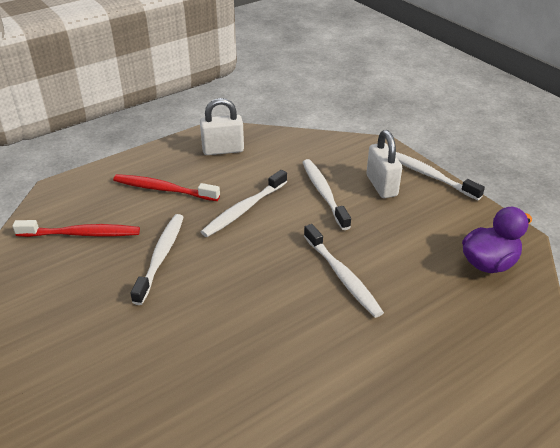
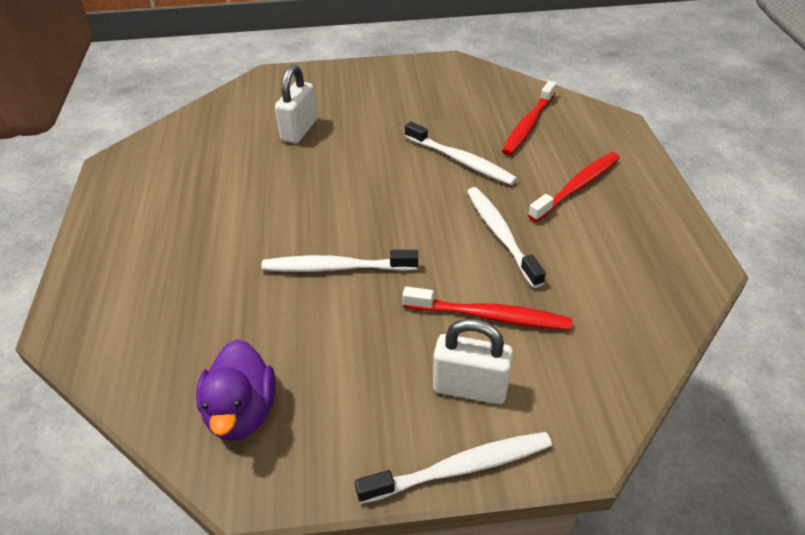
camera: 120 degrees right, 5 degrees up
(223, 150) = (646, 257): white padlock -> white padlock (299, 130)
(324, 193) = (490, 316): white toothbrush -> red toothbrush

